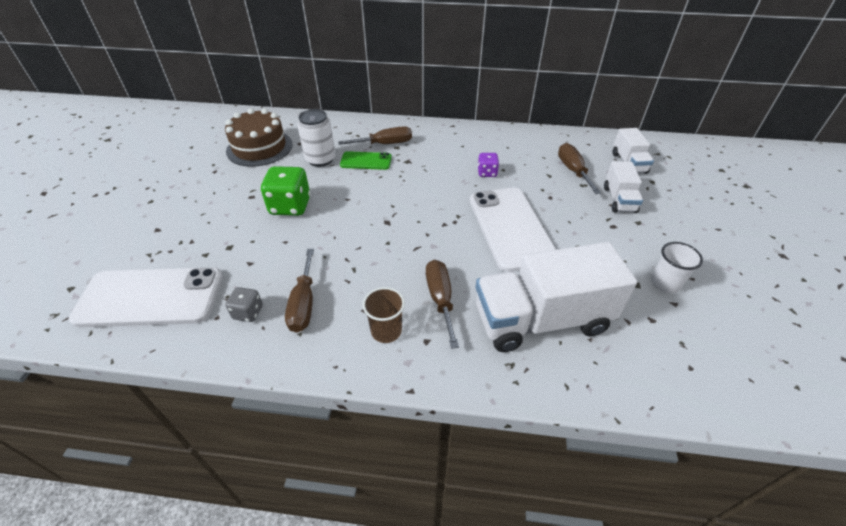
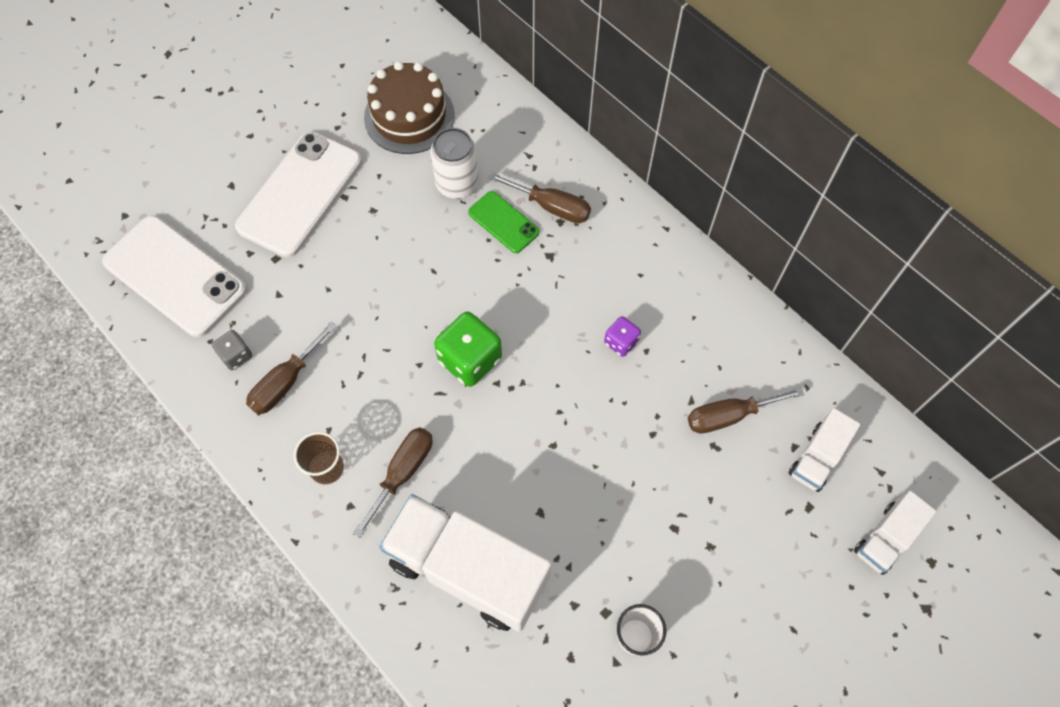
camera: 40 degrees right, 20 degrees up
(290, 206) = (369, 240): green dice -> green dice (470, 360)
(510, 228) = (559, 442): white phone -> white phone (300, 194)
(573, 171) = (729, 416): brown screwdriver -> brown screwdriver turned 135 degrees counterclockwise
(619, 199) = (729, 500): white truck -> white truck (886, 538)

